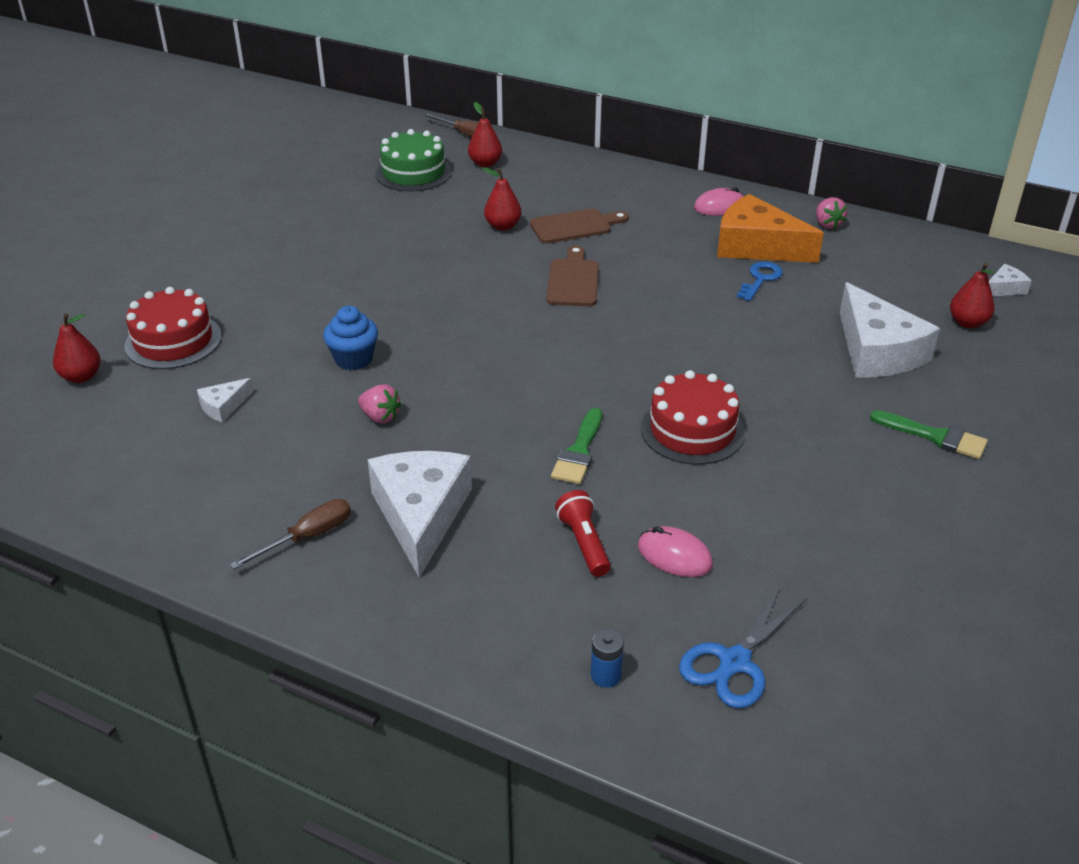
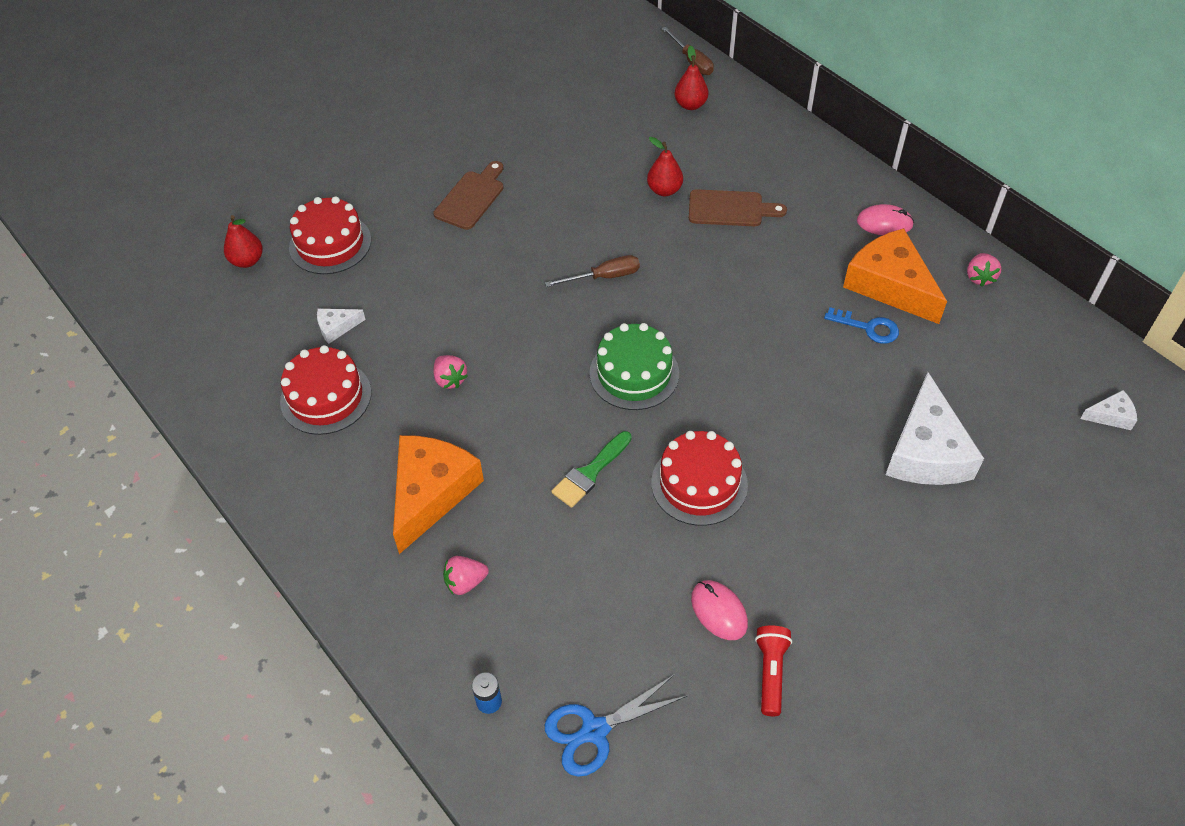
camera: 25 degrees right, 15 degrees up
(247, 467) = (326, 397): none -> red cake
(307, 537) = (337, 483): brown screwdriver -> brown screwdriver (604, 277)
(353, 359) = (459, 309): blue cupcake -> none
(413, 173) = (619, 100): green cake -> green cake (634, 373)
(421, 515) = (431, 493): white cheese -> orange cheese
(509, 580) = (465, 582): none -> pink strawberry
(573, 280) = (691, 276): brown cutting board -> brown cutting board (471, 198)
(584, 543) = (542, 568): red flashlight -> red flashlight (771, 672)
(674, 555) = (607, 609): pink mouse -> pink mouse (719, 611)
(760, 279) = (868, 328): blue key -> blue key turned 60 degrees clockwise
(935, 436) = (916, 568): green brush -> none
(967, 323) = (1041, 446): red pear -> none

